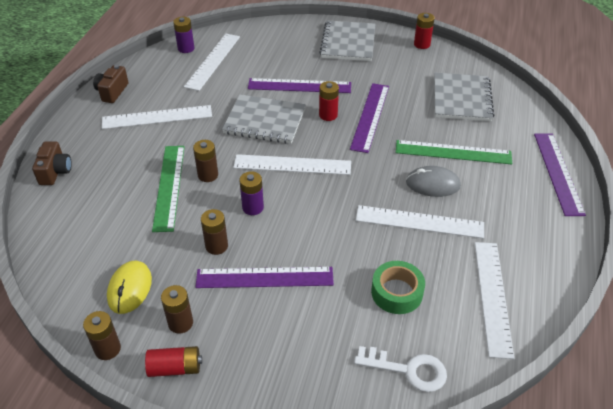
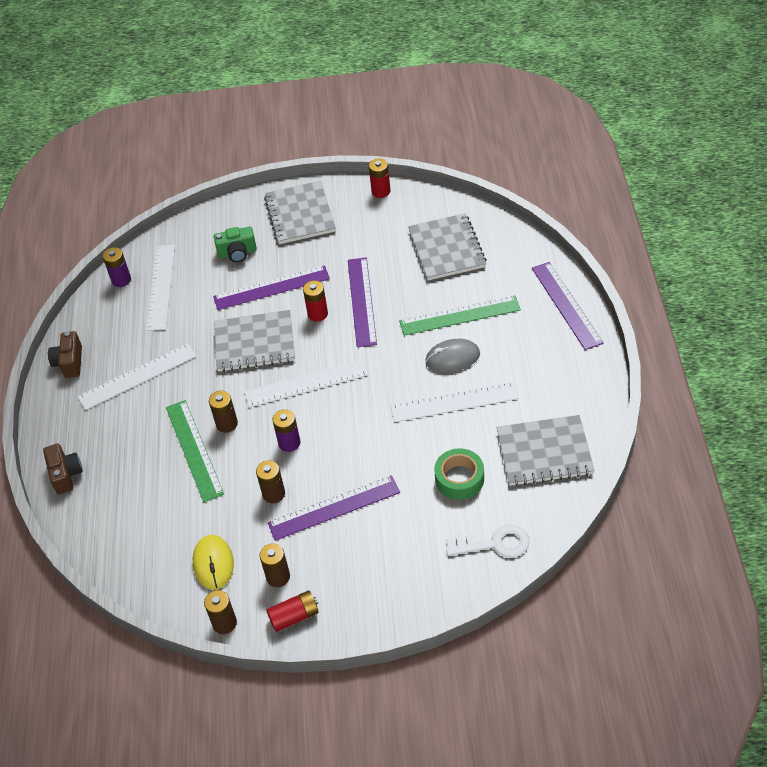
camera: 15 degrees left, 5 degrees up
(285, 55) = (237, 253): none -> green camera
(492, 297) = (544, 452): white ruler -> grey notebook

